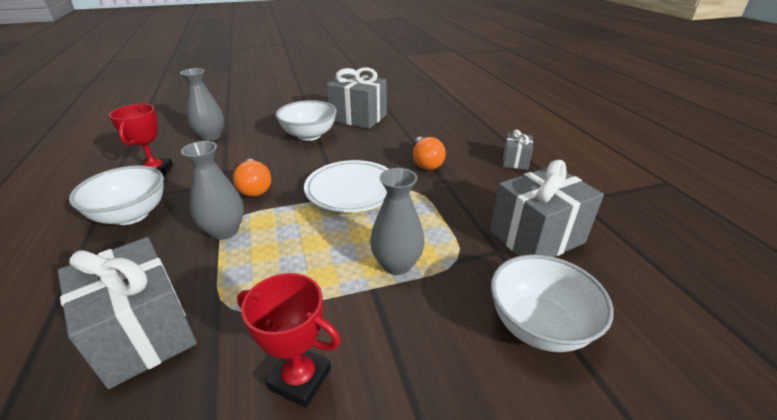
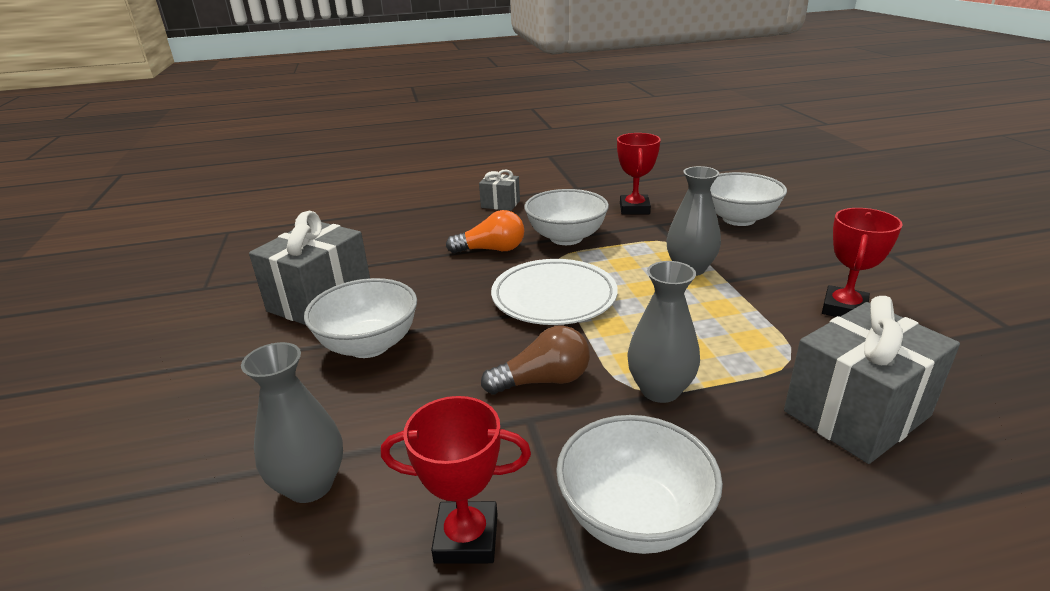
camera: 85 degrees left, 5 degrees down
(254, 187) = (543, 381): orange light bulb -> brown light bulb
(453, 194) = (566, 238): none -> white bowl
(536, 237) = (634, 209): grey gift -> red trophy

